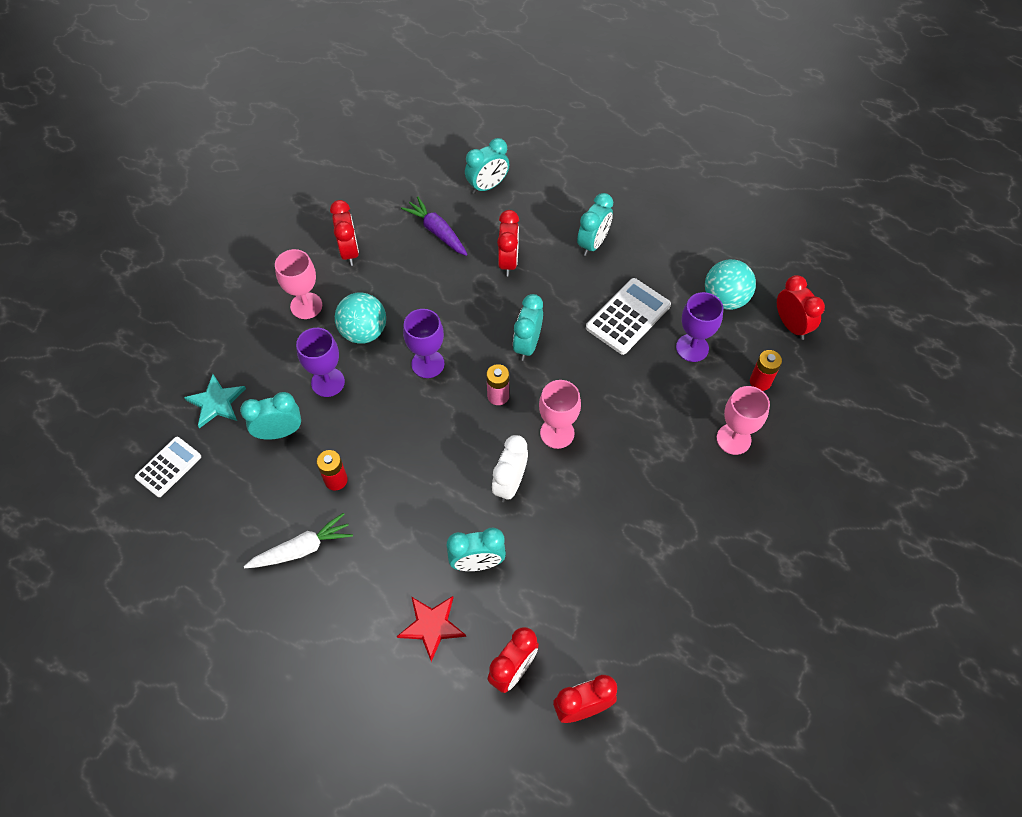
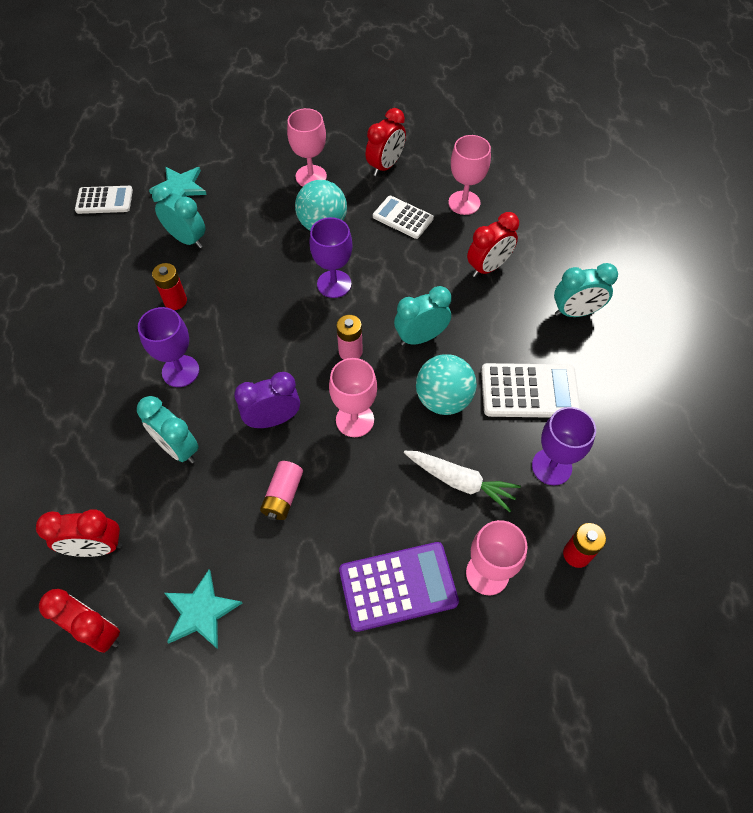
camera: 50 degrees right, 0 degrees up
(302, 549) = (99, 323): white carrot -> white carrot (460, 482)
(328, 382) = (256, 236): purple goblet -> purple goblet (180, 371)
(411, 278) = (402, 218): none -> white calculator
(432, 626) = (95, 456): red star -> none
(437, 232) = (464, 203): purple carrot -> pink goblet
(487, 186) = (546, 202): turquoise clock -> none
(510, 484) = (273, 419): white clock -> purple clock
(577, 518) = (283, 495): none -> pink battery
(622, 629) = (201, 611): none -> turquoise star
(701, 495) = (398, 586): none -> purple calculator
(725, 299) = (636, 457): turquoise ball -> turquoise ball (443, 399)
(791, 325) = (673, 539): red clock -> none

